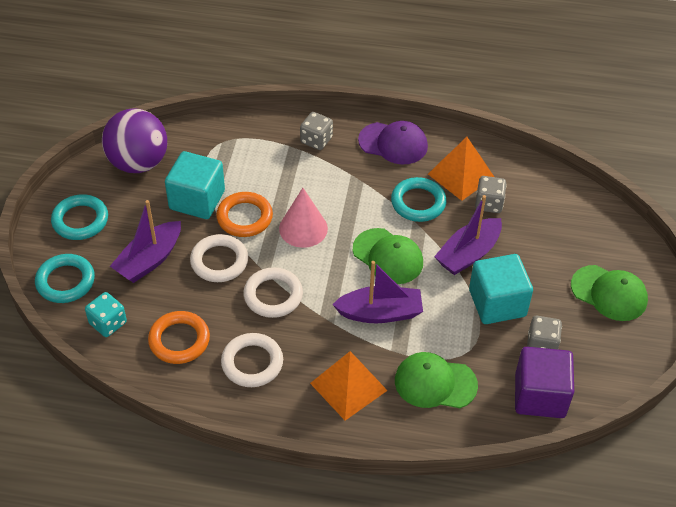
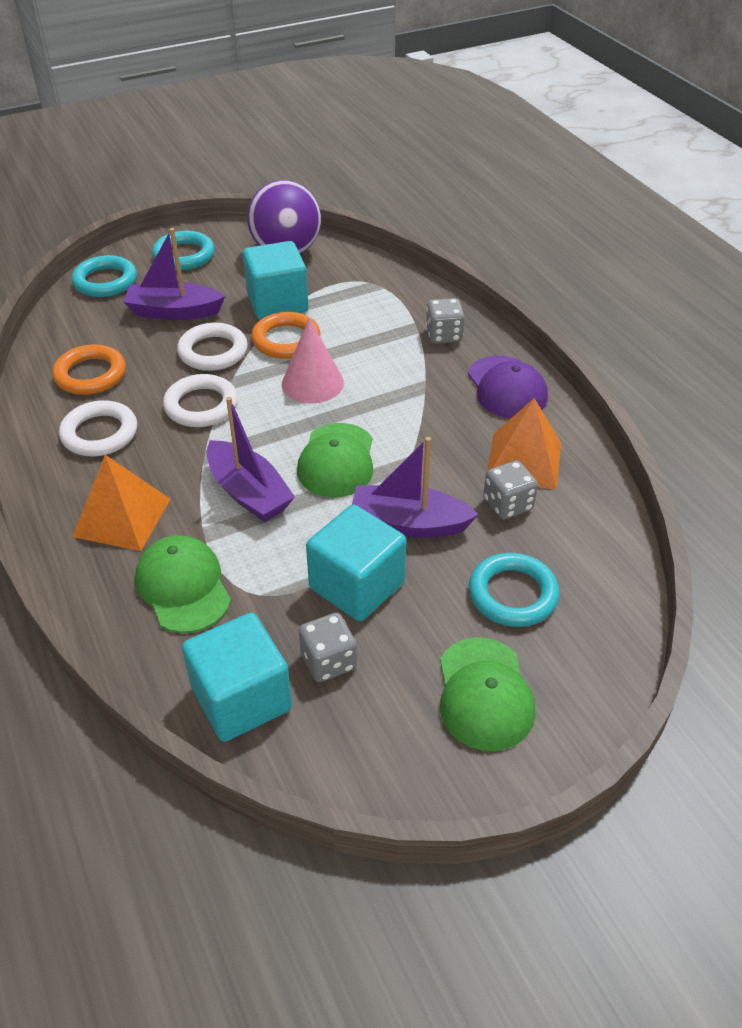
camera: 55 degrees right, 5 degrees down
(108, 323) = (76, 325): turquoise dice -> none
(418, 203) = (442, 446): turquoise ring -> turquoise ring (512, 594)
(539, 396) = (241, 699): purple cube -> turquoise cube

